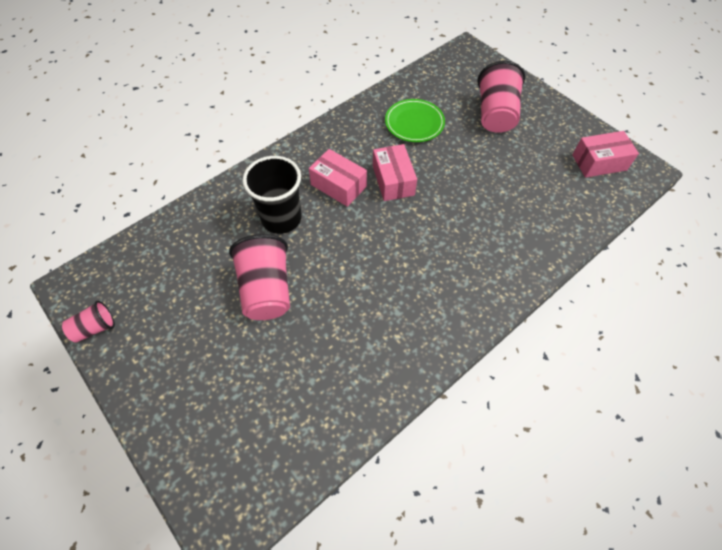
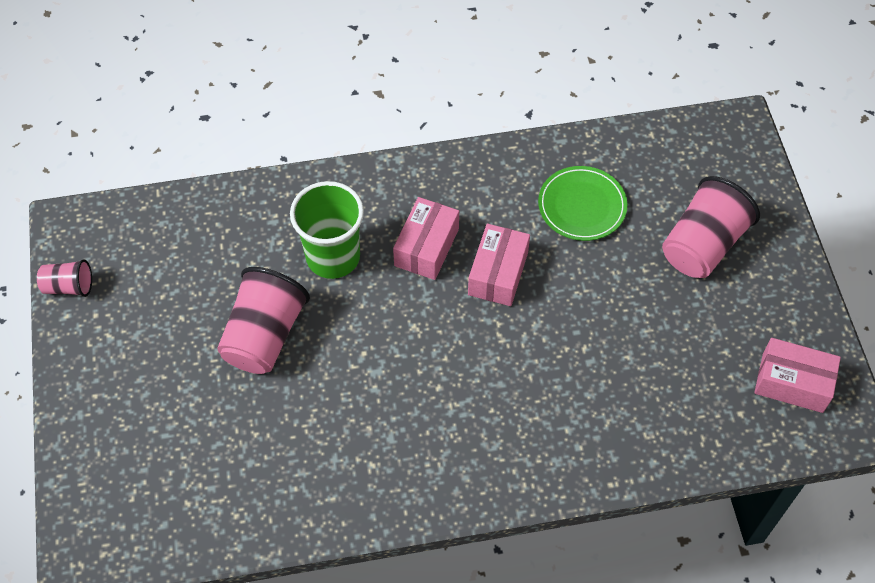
camera: 30 degrees right, 0 degrees up
(281, 218) = (333, 257): black cup -> green cup
(338, 185) = (426, 247): pink box -> pink box turned 45 degrees clockwise

